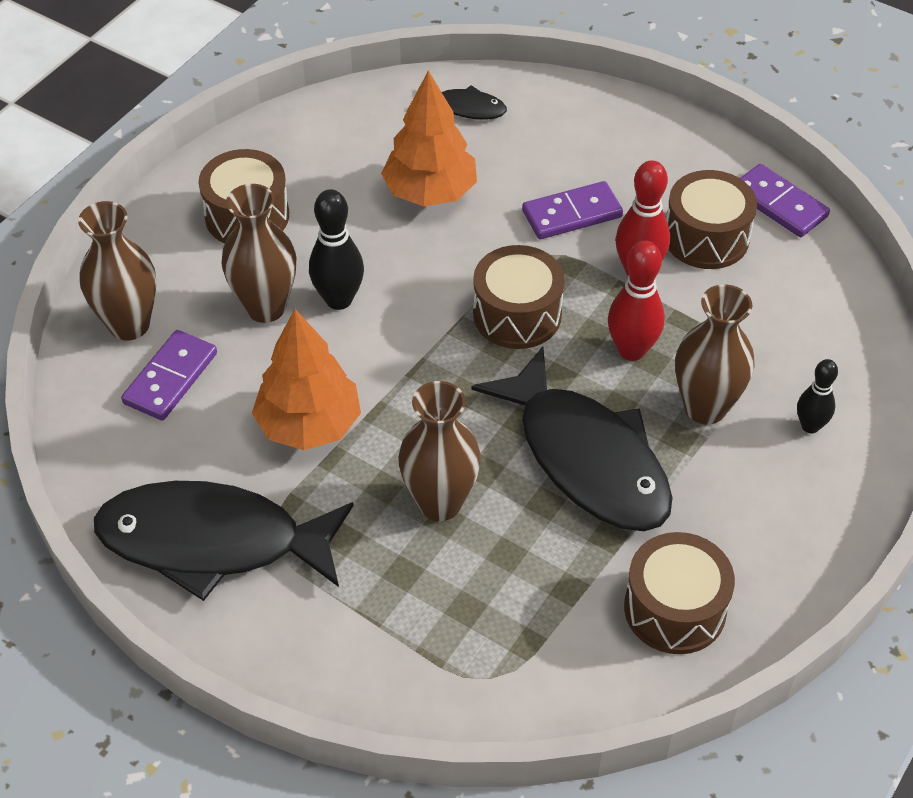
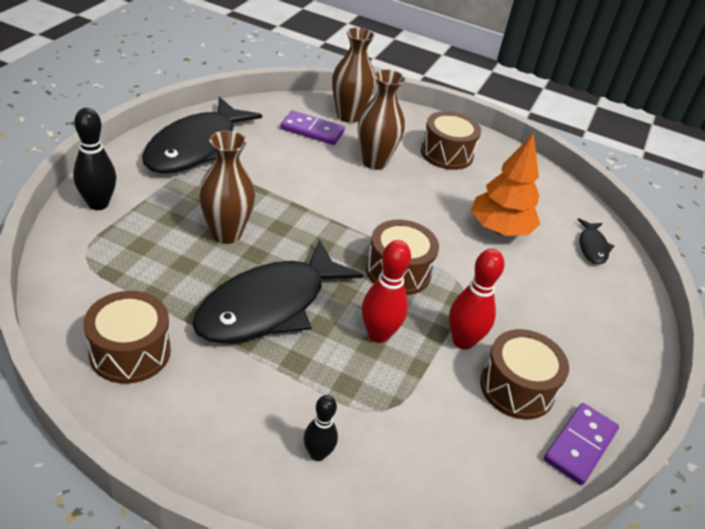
camera: 75 degrees right, 10 degrees down
(212, 542) = (196, 147): black fish -> black fish turned 150 degrees counterclockwise
(309, 425) = (284, 180): orange tree -> none
(339, 300) = (388, 190): black bowling pin -> black bowling pin (98, 204)
(572, 214) = (509, 303): purple domino -> none
(705, 407) = (327, 379): brown vase -> none

